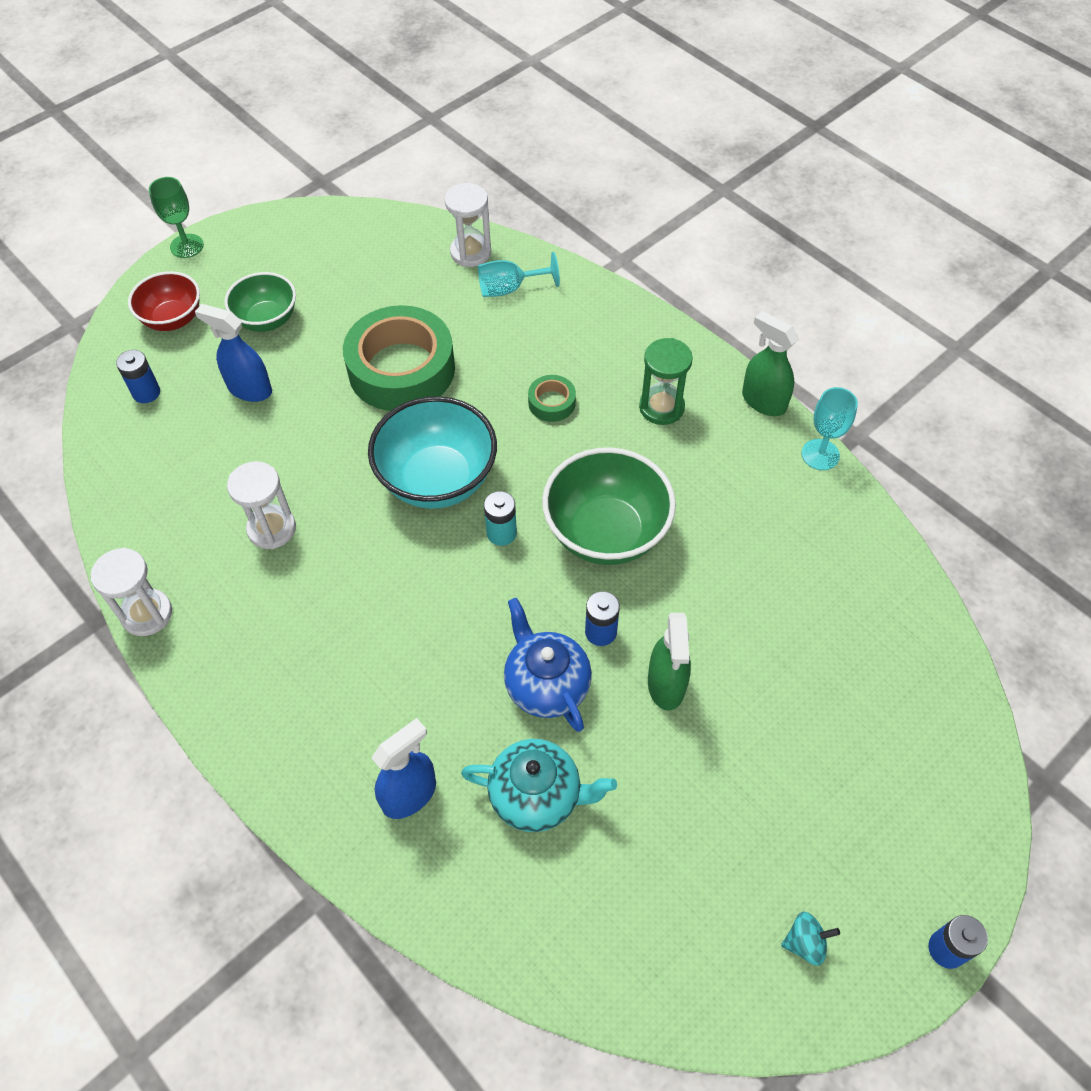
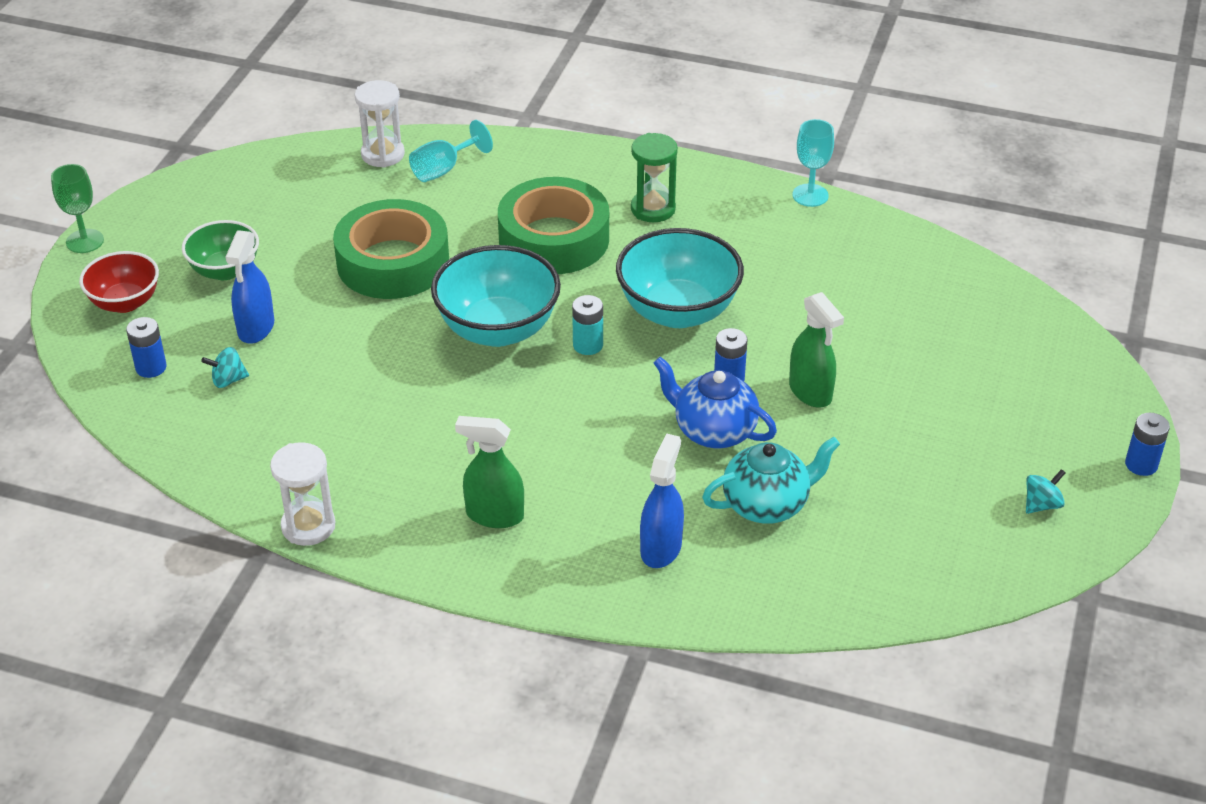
camera: 30 degrees left, 15 degrees down
(192, 432) = (228, 380): none -> turquoise spinning top
(249, 389) = (256, 328): blue spray bottle -> blue spray bottle turned 75 degrees counterclockwise
(272, 529) = (373, 421): white hourglass -> none
(552, 403) = (554, 239): green tape -> green tape, size x2.30
(606, 533) = (678, 311): green bowl -> turquoise bowl
(763, 401) = (735, 175): green spray bottle -> green spray bottle (494, 515)

